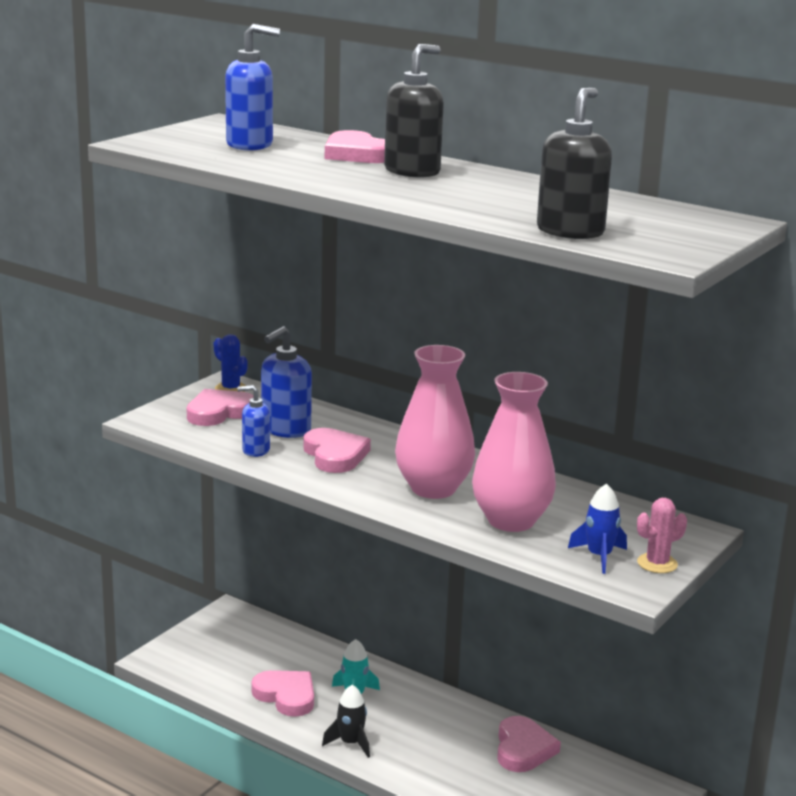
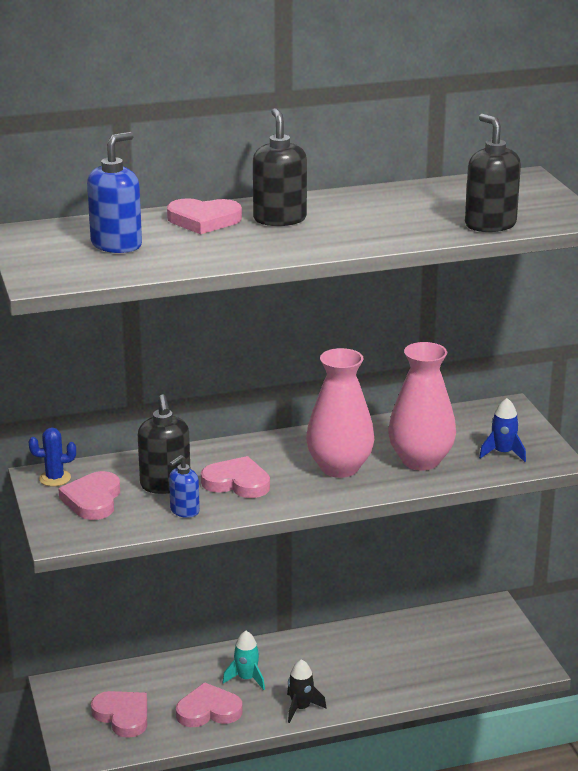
camera: 50 degrees left, 5 degrees up
(285, 429) = (165, 485): blue soap dispenser -> black soap dispenser
(523, 749) = (391, 637): pink heart -> pink heart (123, 716)
(657, 563) = (533, 439): pink cactus -> none

